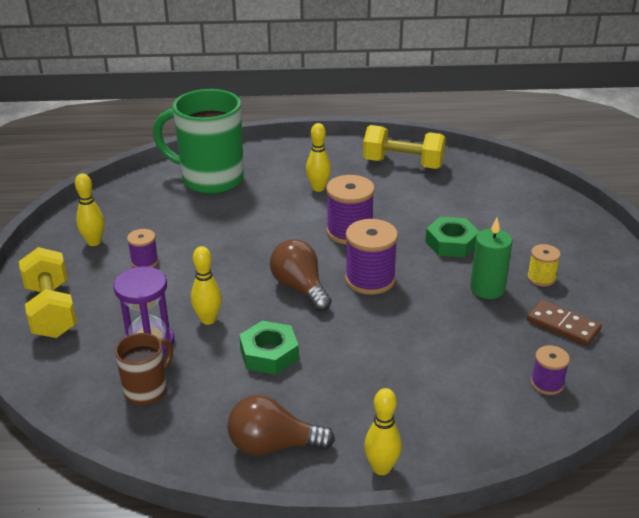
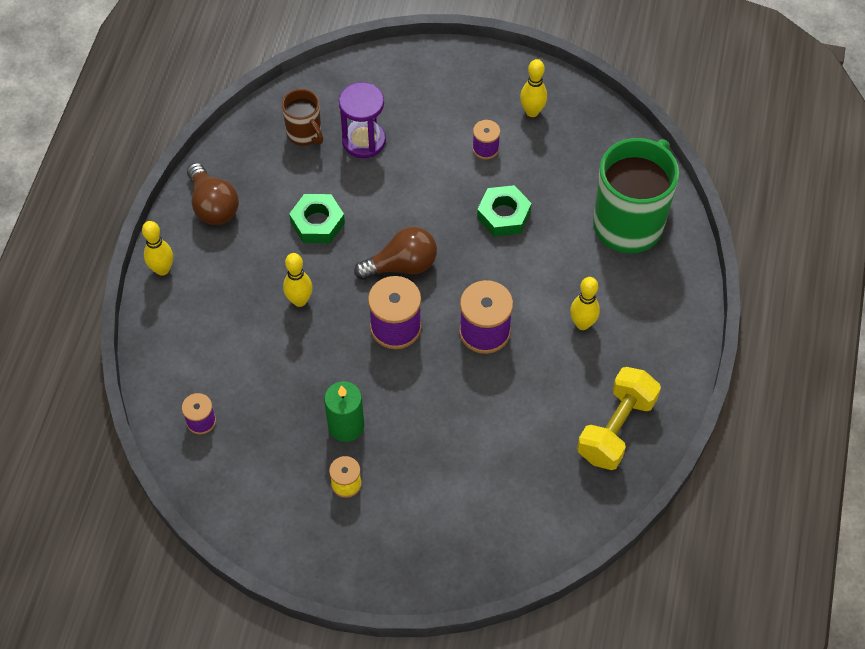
camera: 105 degrees right, 25 degrees up
(51, 311) = (432, 76): yellow dumbbell -> none
(208, 319) = (380, 186): yellow bowling pin -> yellow bowling pin (299, 300)
(273, 445) = (213, 205): brown light bulb -> brown light bulb turned 135 degrees clockwise
(451, 243) = (434, 422): green nut -> green nut (503, 215)
(563, 325) = (269, 470): brown domino -> none

